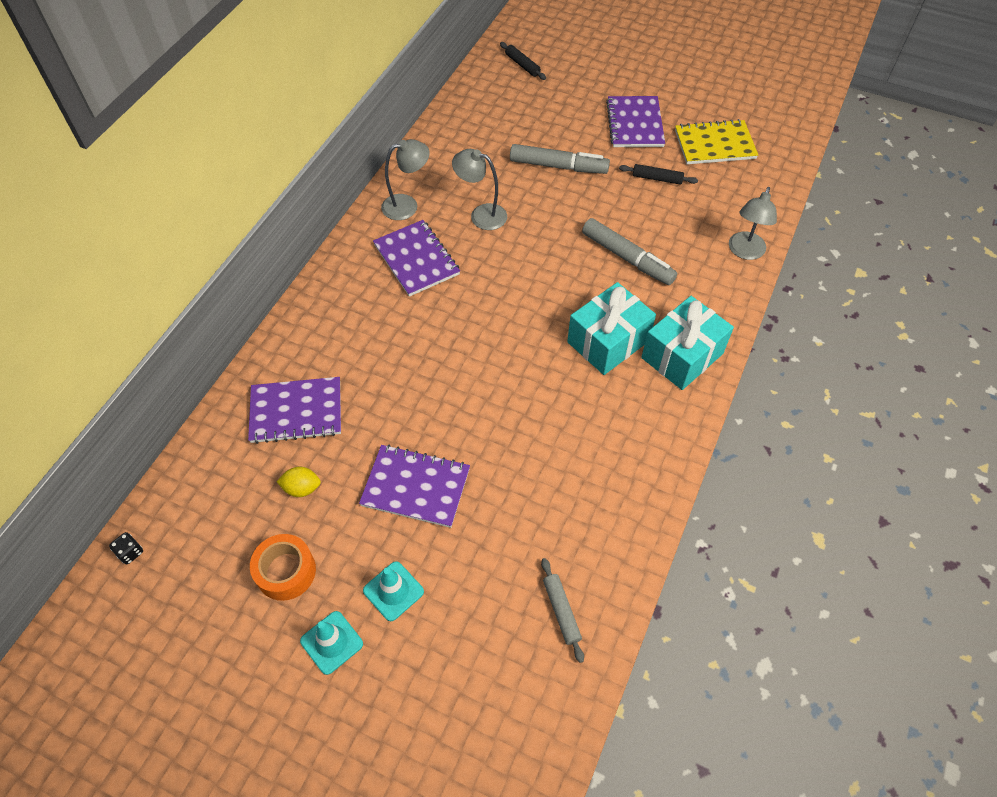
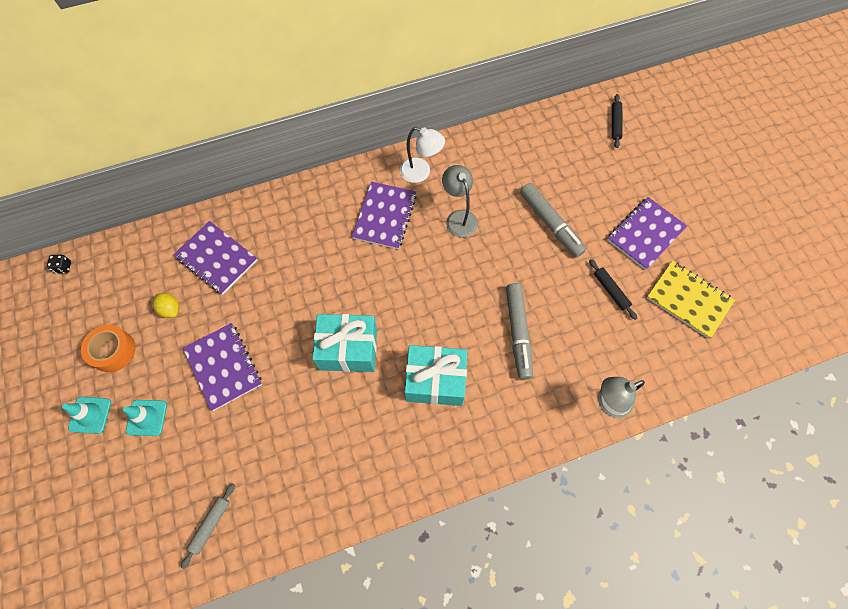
camera: 45 degrees right, 10 degrees up
(407, 205) = (421, 173): grey lamp -> white lamp
(682, 356) = (471, 437): turquoise gift -> turquoise gift (348, 349)

